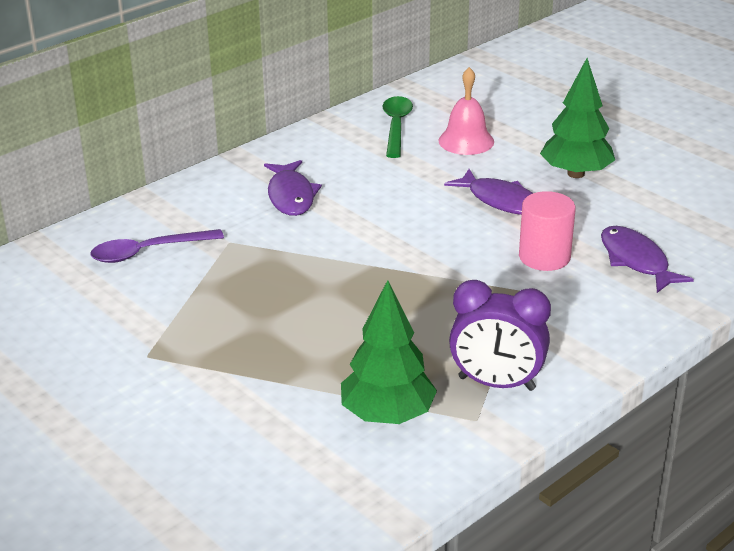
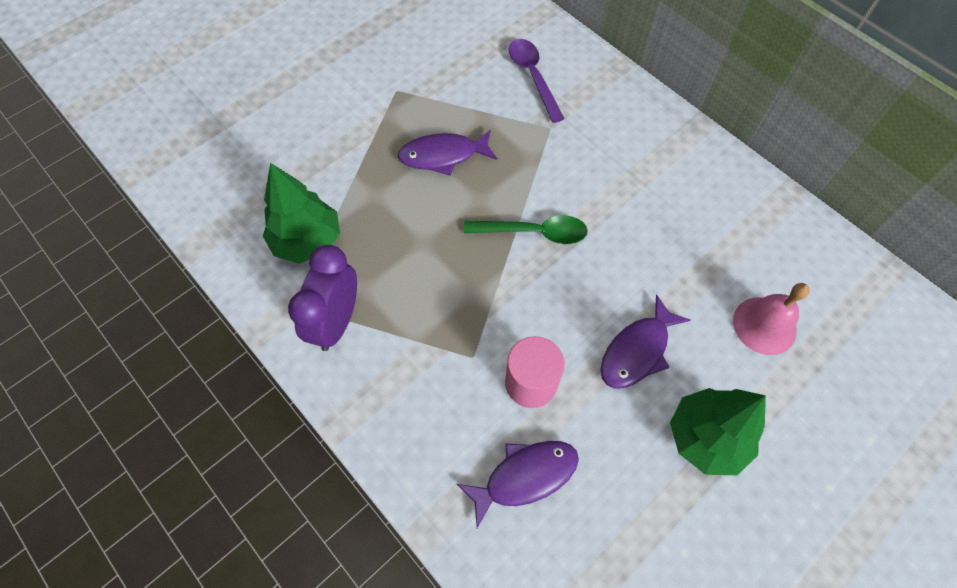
camera: 90 degrees right, 30 degrees up
(291, 196) = (629, 168): purple fish -> purple fish (443, 156)
(396, 126) = (785, 257): green spoon -> green spoon (533, 232)

